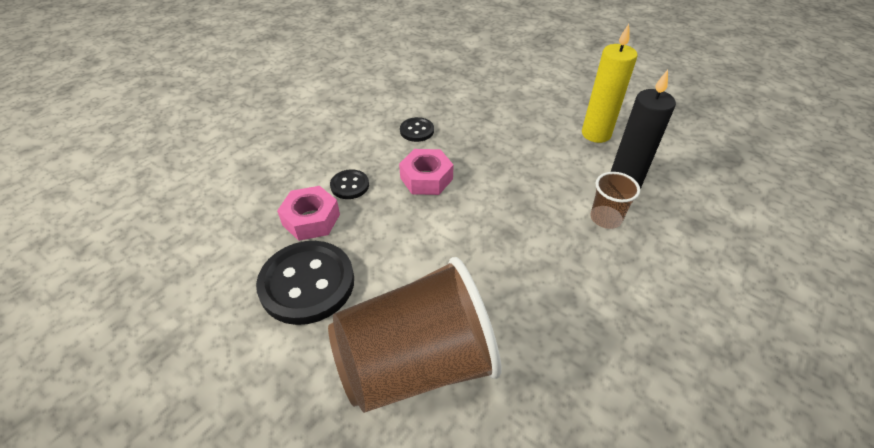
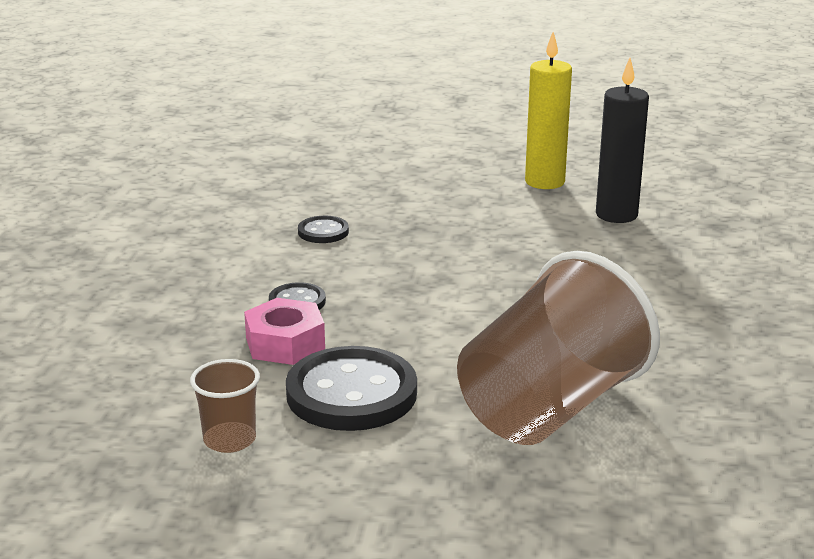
camera: 30 degrees left, 20 degrees down
(426, 178) = (388, 269): pink nut -> none
(605, 218) = (625, 247): brown cup -> brown cup (229, 440)

